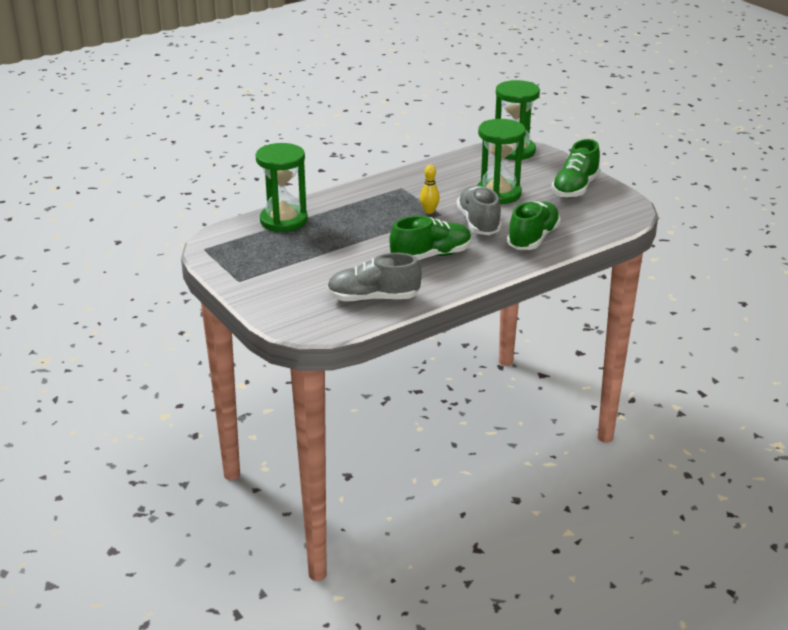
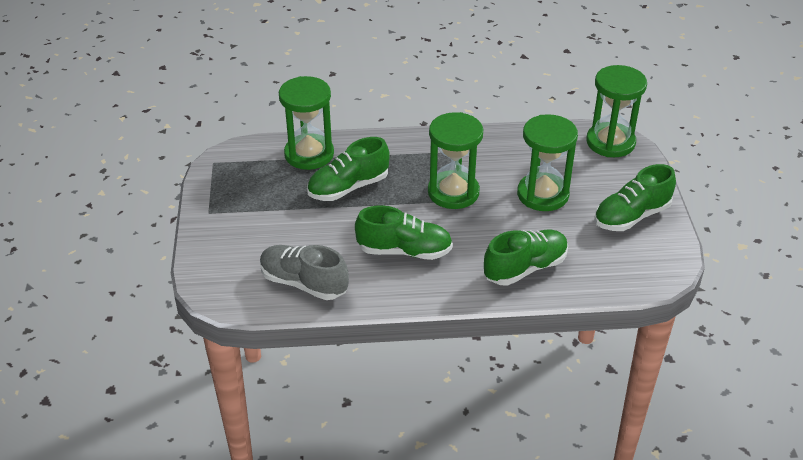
camera: 30 degrees right, 10 degrees up
(341, 232) = (348, 187): none -> green shoe
(429, 211) = (453, 192): yellow bowling pin -> green hourglass
(478, 223) = (488, 226): grey shoe -> none

